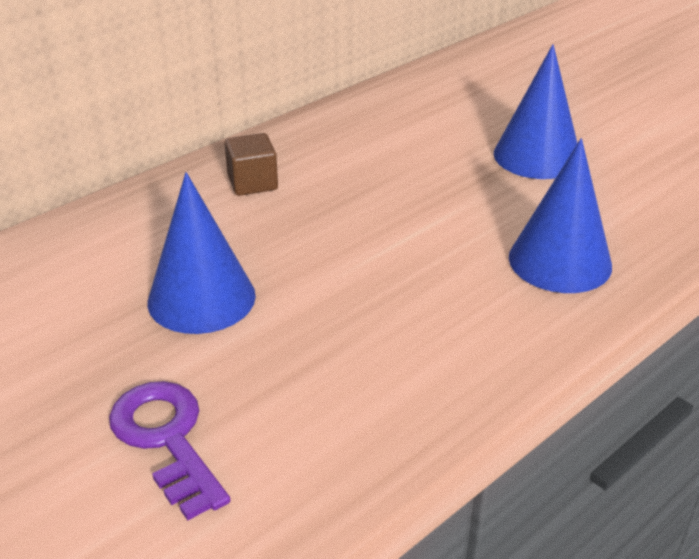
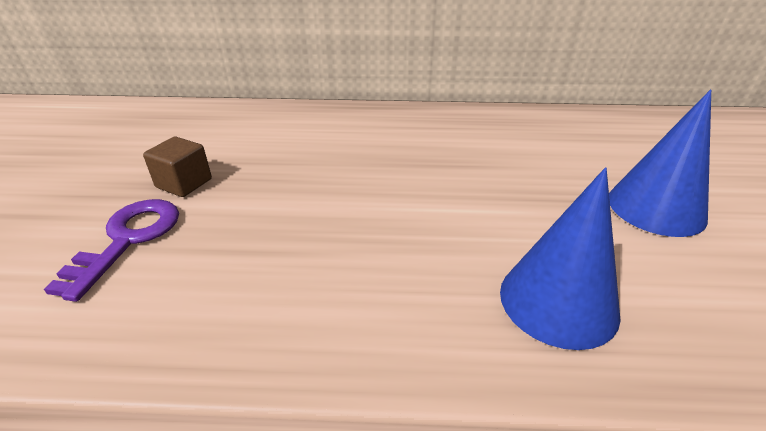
camera: 45 degrees right, 0 degrees up
(201, 298) = (276, 175): blue cone -> none
(252, 183) = (406, 129): brown cube -> brown cube (184, 183)

